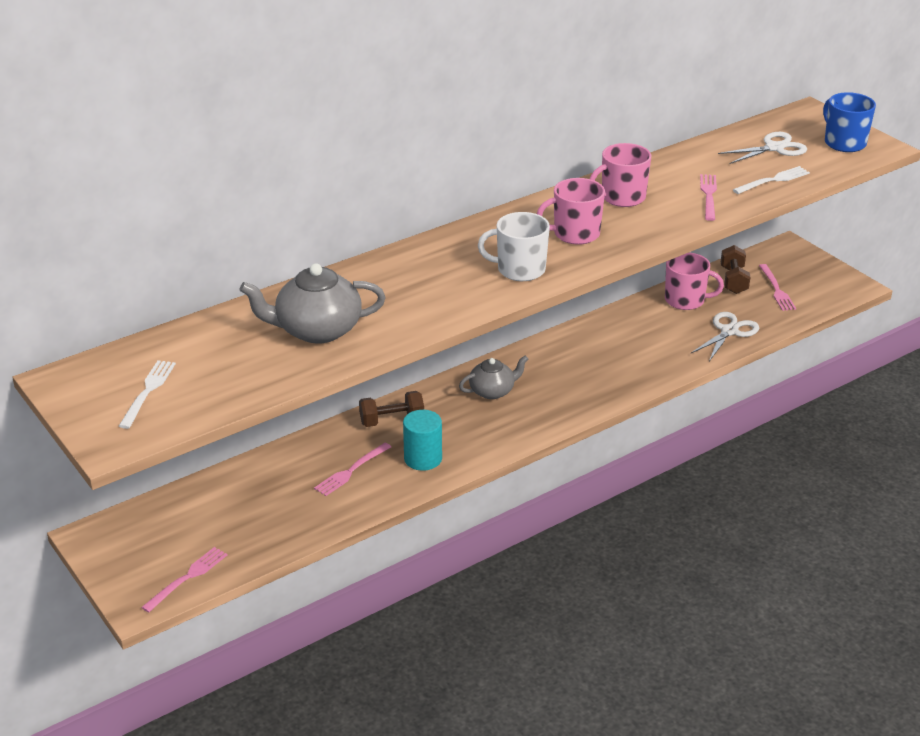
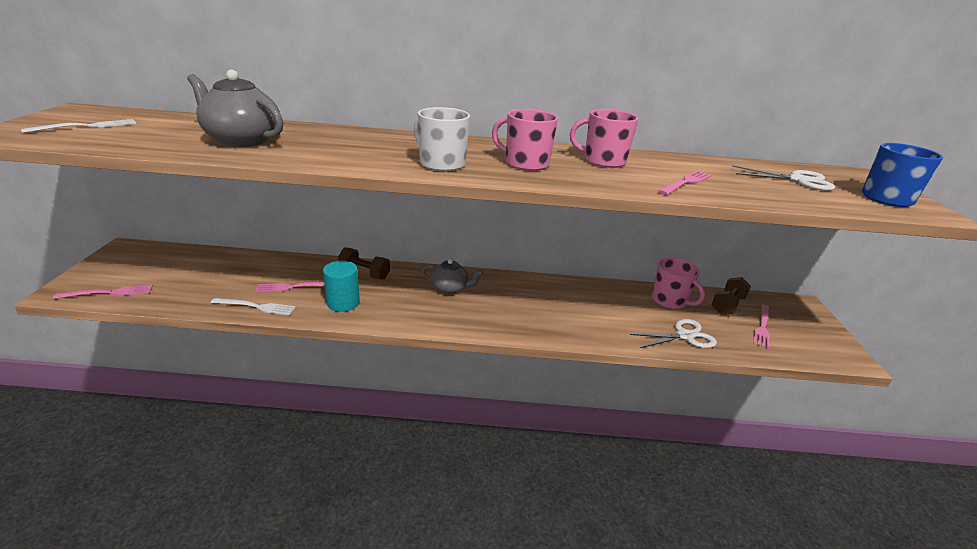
camera: 35 degrees right, 5 degrees down
(774, 180) = (770, 194): white fork -> white fork (257, 307)

